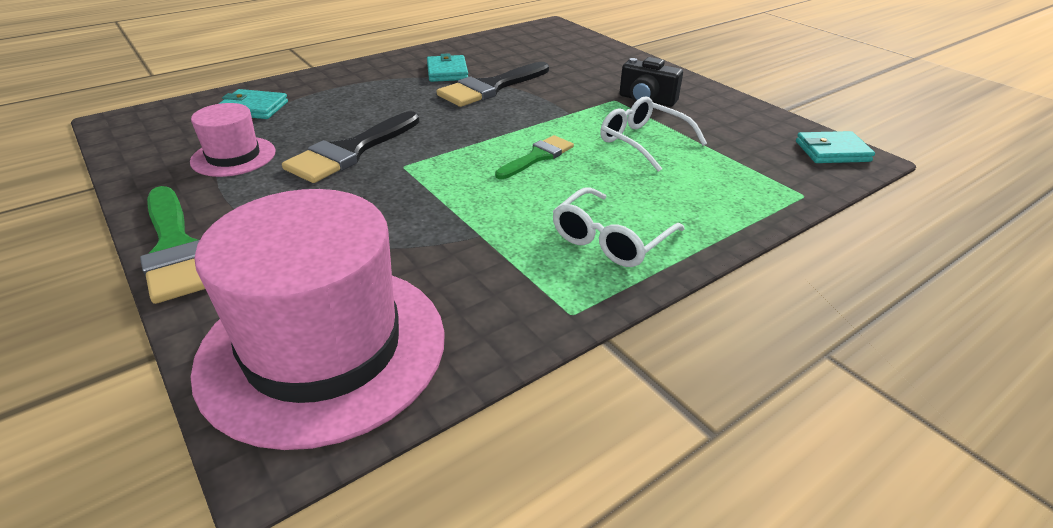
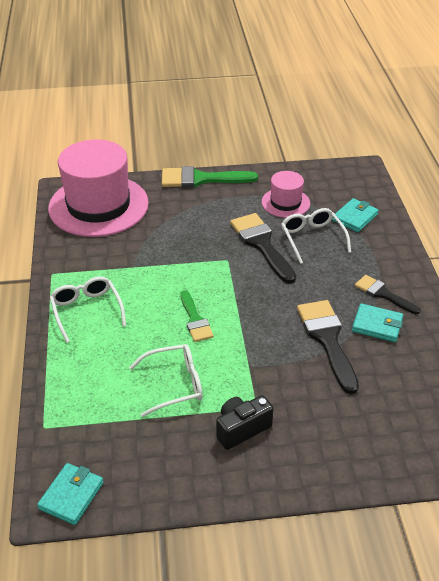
camera: 120 degrees right, 5 degrees up
(316, 124) = (312, 238): none -> white glasses
(396, 76) = (383, 294): none -> black brush

